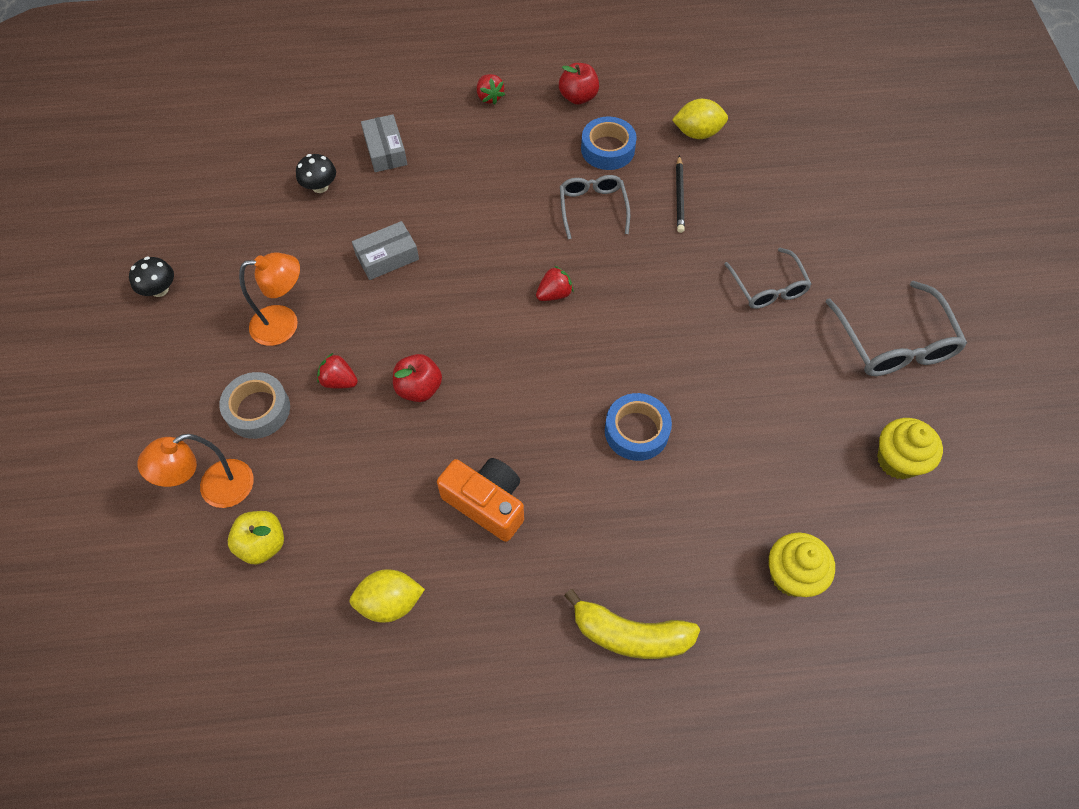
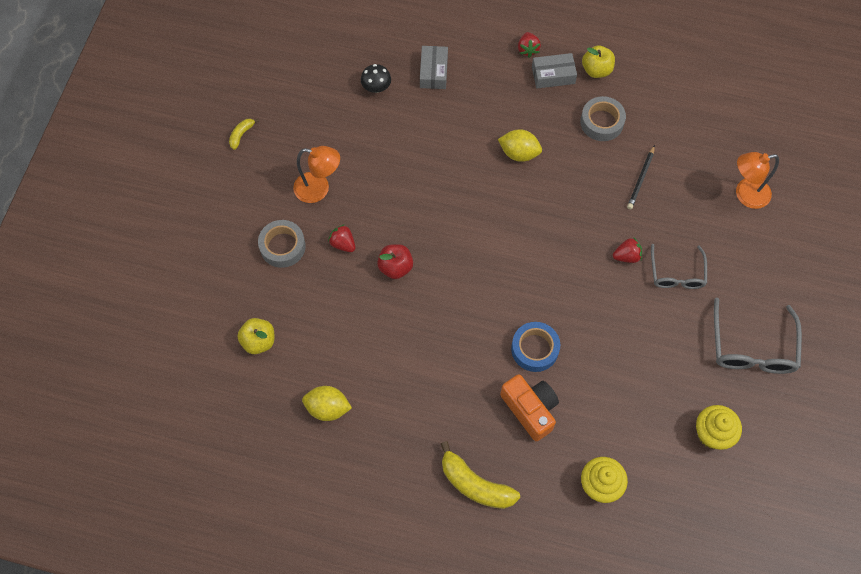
camera: 20 degrees right, 5 degrees up
(159, 289) = (241, 135): black mushroom -> yellow banana
(215, 489) = (239, 293): orange lamp -> orange lamp (745, 194)
(387, 257) = (406, 160): grey box -> grey box (553, 75)
(486, 503) = (413, 364): orange camera -> orange camera (530, 409)
(554, 294) = (516, 227): red strawberry -> red strawberry (626, 256)
(578, 97) = (596, 70): red apple -> yellow apple
(593, 208) = (571, 168): grey glasses -> none
(607, 149) = (601, 122): blue tape -> grey tape
(697, 133) = (677, 130): yellow lemon -> yellow lemon (519, 153)

